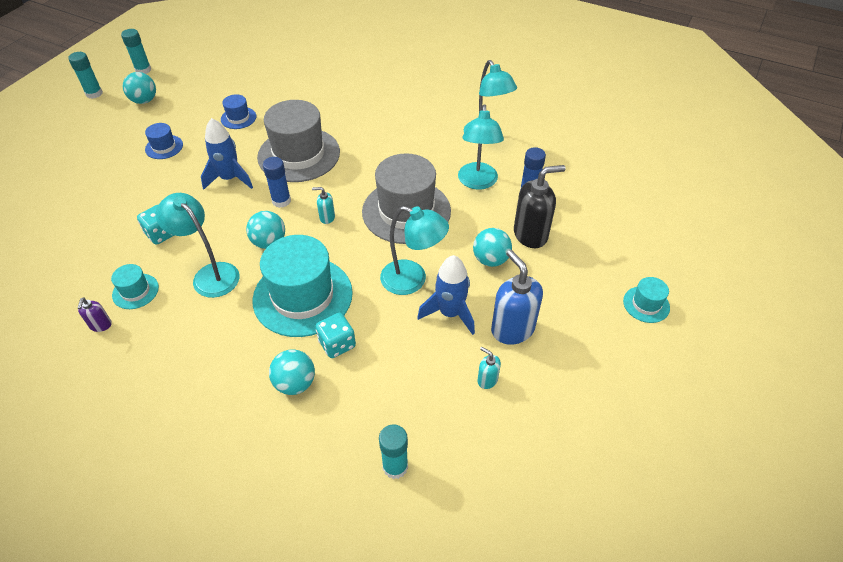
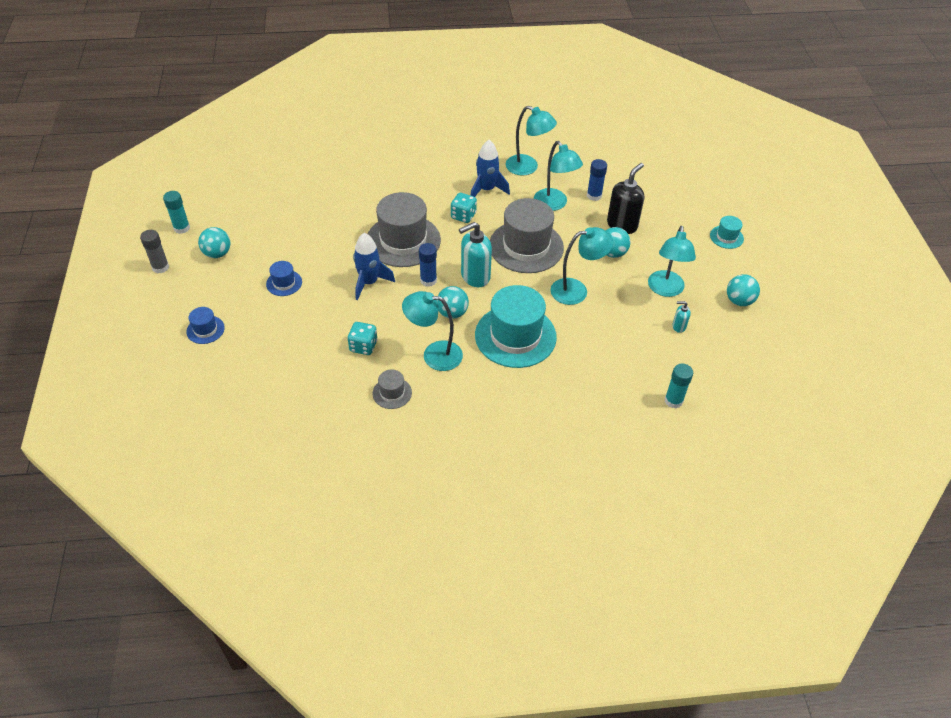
camera: 35 degrees left, 0 degrees up
(94, 94) = (160, 267): turquoise glue stick -> grey glue stick
(100, 325) = (394, 427): purple soap dispenser -> none
(135, 291) = (392, 393): turquoise hat -> grey hat
(238, 118) = (320, 233): blue hat -> blue hat (205, 329)
(295, 383) = (568, 389): turquoise ball -> turquoise ball (739, 301)
(327, 217) = (475, 276): turquoise soap dispenser -> turquoise soap dispenser, size x2.08
(337, 344) = (569, 353): turquoise dice -> turquoise dice (463, 216)
(450, 313) = (620, 299): blue rocket -> blue rocket (487, 190)
(512, 329) = (665, 290): blue soap dispenser -> turquoise lamp

